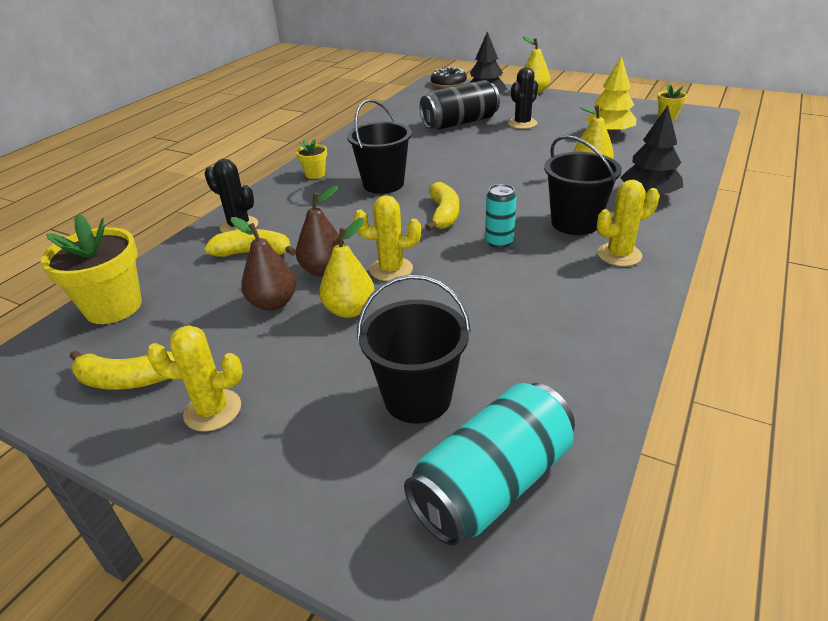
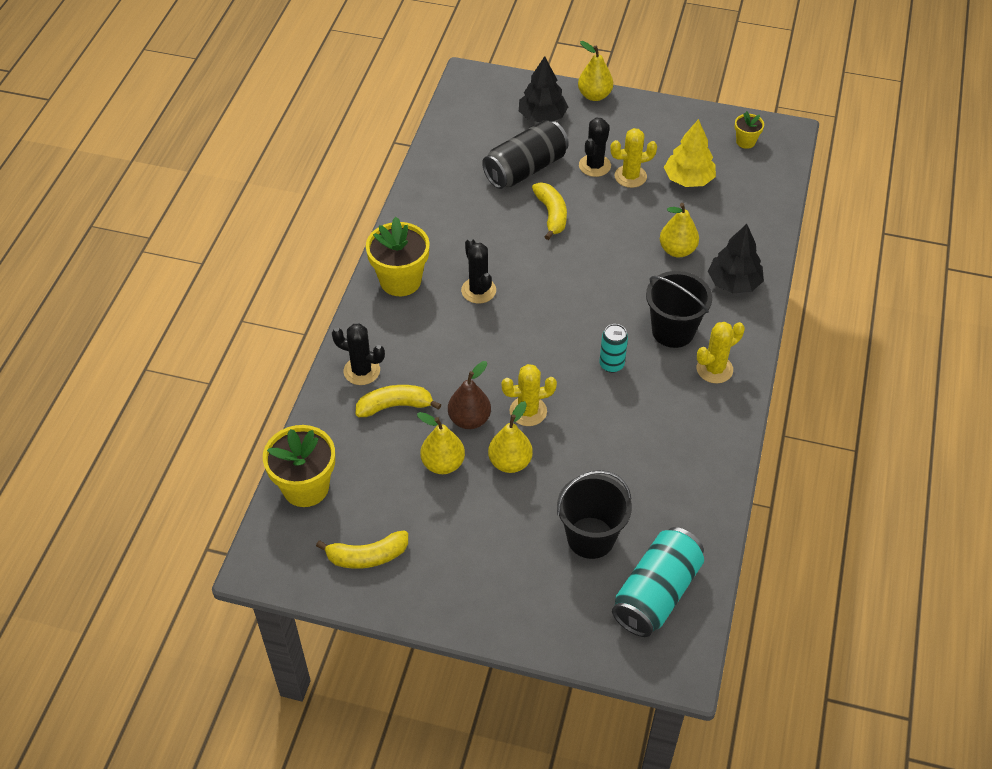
camera: 15 degrees left, 15 degrees up
(213, 410) = (448, 571): yellow cactus -> yellow cactus (630, 176)
(273, 303) = (443, 463): brown pear -> yellow pear
(315, 174) = (400, 281): yellow flower pot -> yellow flower pot, size x1.96
(383, 184) = (478, 290): black bucket -> black cactus
(444, 214) = (552, 332): yellow banana -> yellow banana (551, 214)
(448, 84) = (488, 80): black donut -> none

